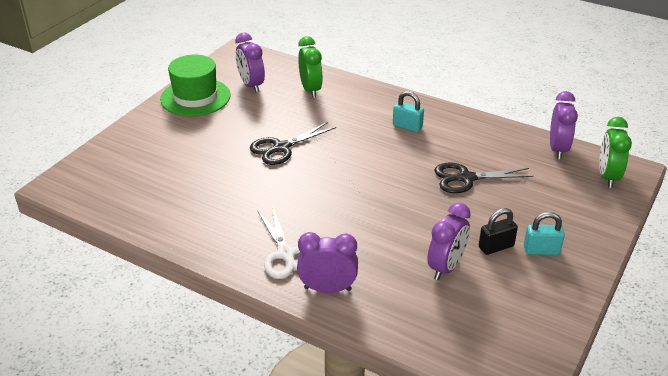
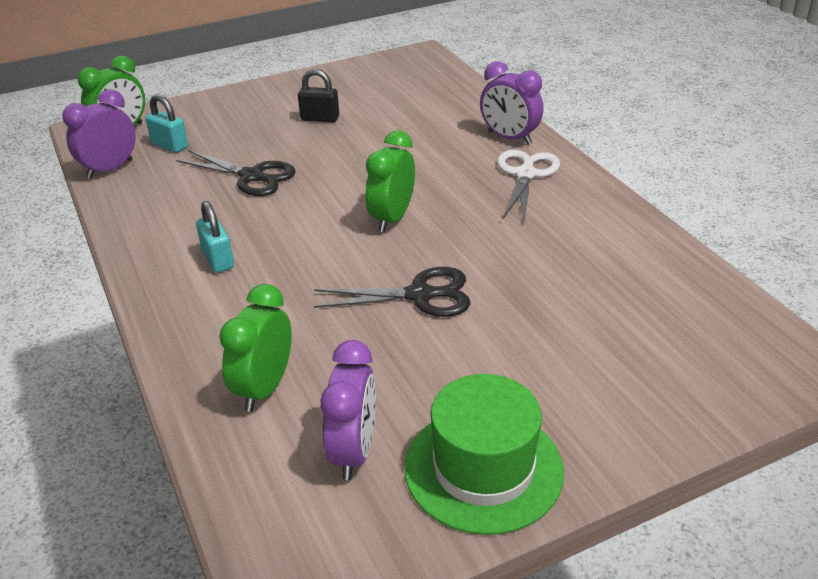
camera: 145 degrees left, 0 degrees up
(343, 184) = (392, 218): none -> green clock
(446, 267) = (384, 120): purple clock -> none
(541, 250) = (286, 105): turquoise padlock -> turquoise padlock (169, 145)

